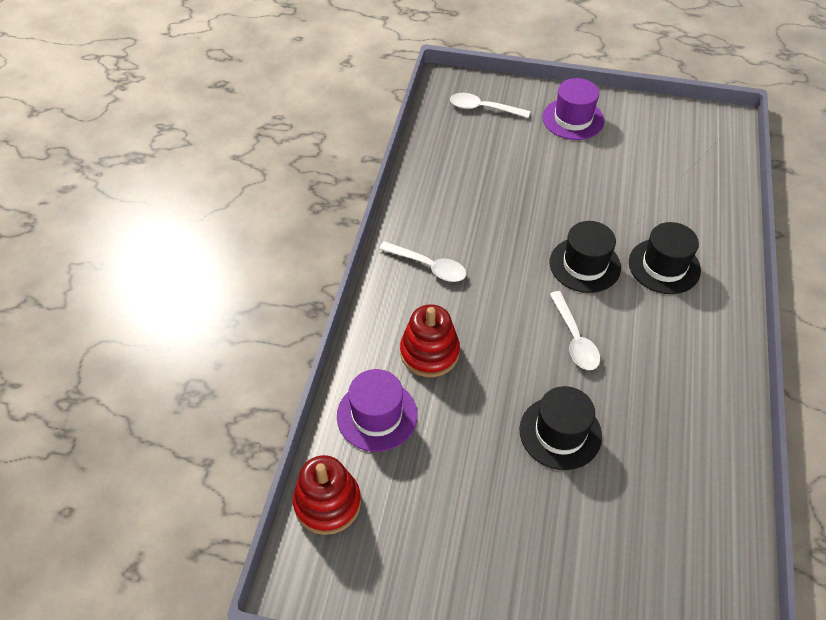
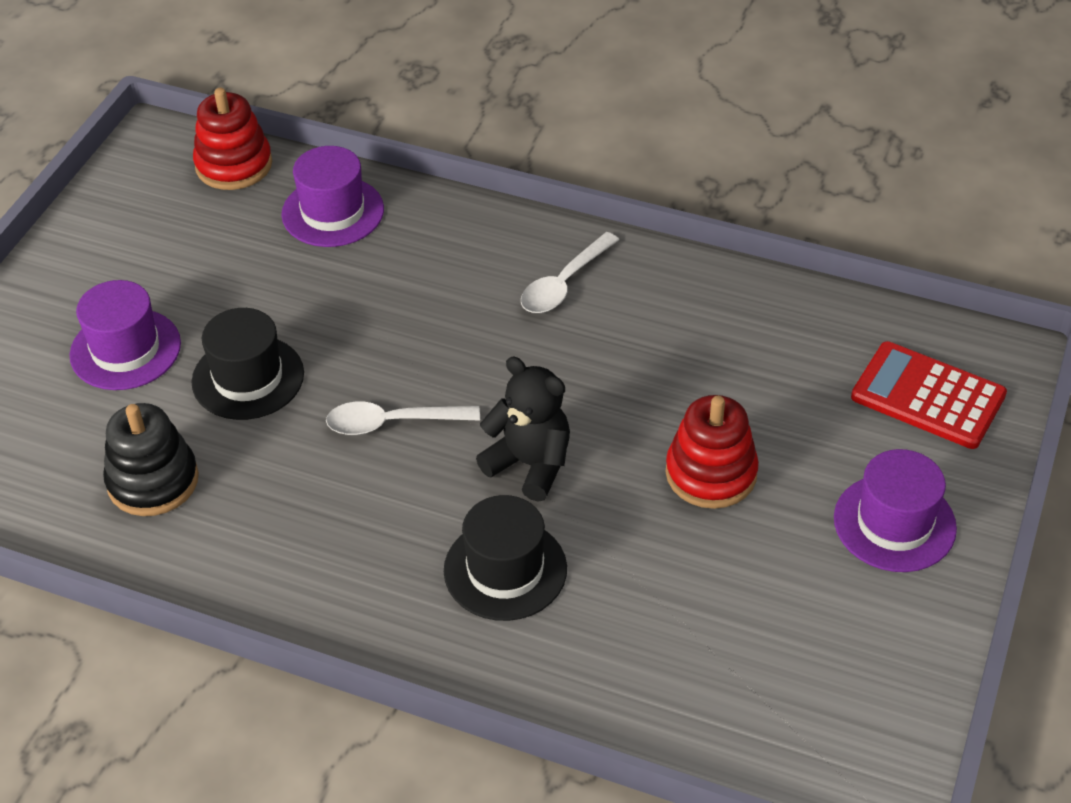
camera: 100 degrees right, 5 degrees down
(429, 352) = (412, 268): red stacking toy -> red stacking toy (711, 473)
(483, 108) = (928, 396): white spoon -> red calculator
(555, 527) = (125, 349): none -> purple hat
(584, 265) = (530, 464): black hat -> black teddy bear
(671, 469) = (153, 481): none -> black stacking toy

